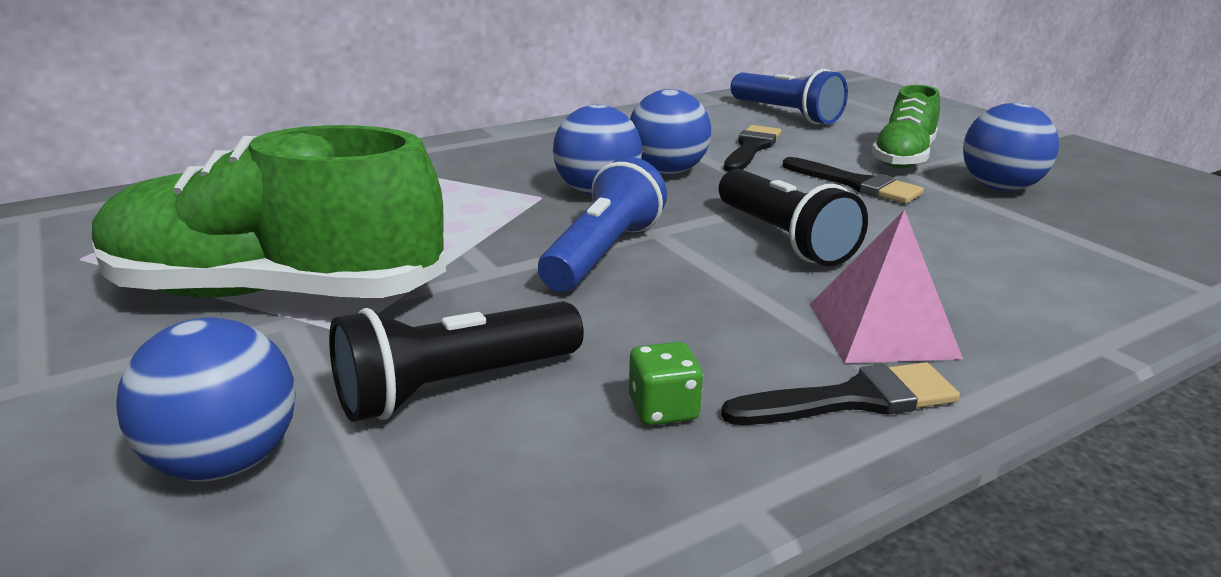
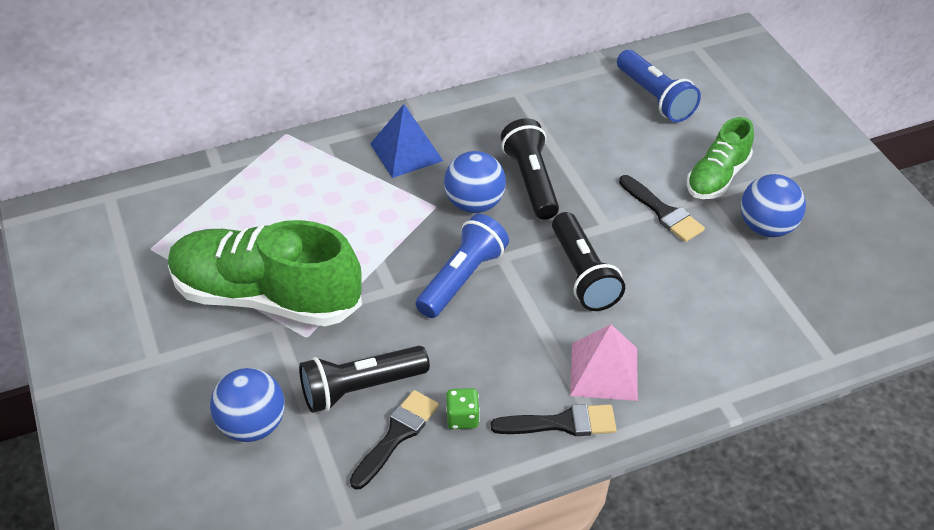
camera: 10 degrees right, 20 degrees up
(489, 160) = (406, 152): none -> blue pyramid
(667, 171) = (531, 181): blue ball -> black flashlight
(751, 148) = (605, 151): black brush -> black brush (397, 435)

